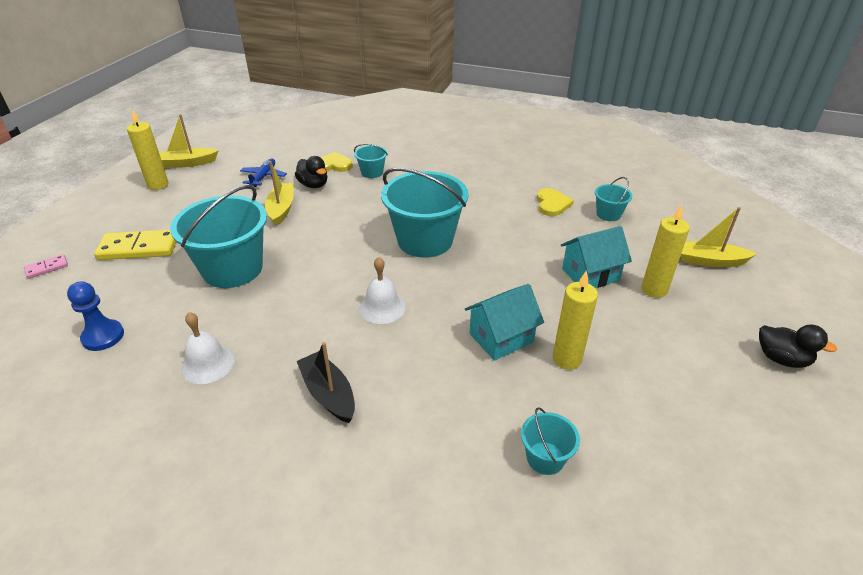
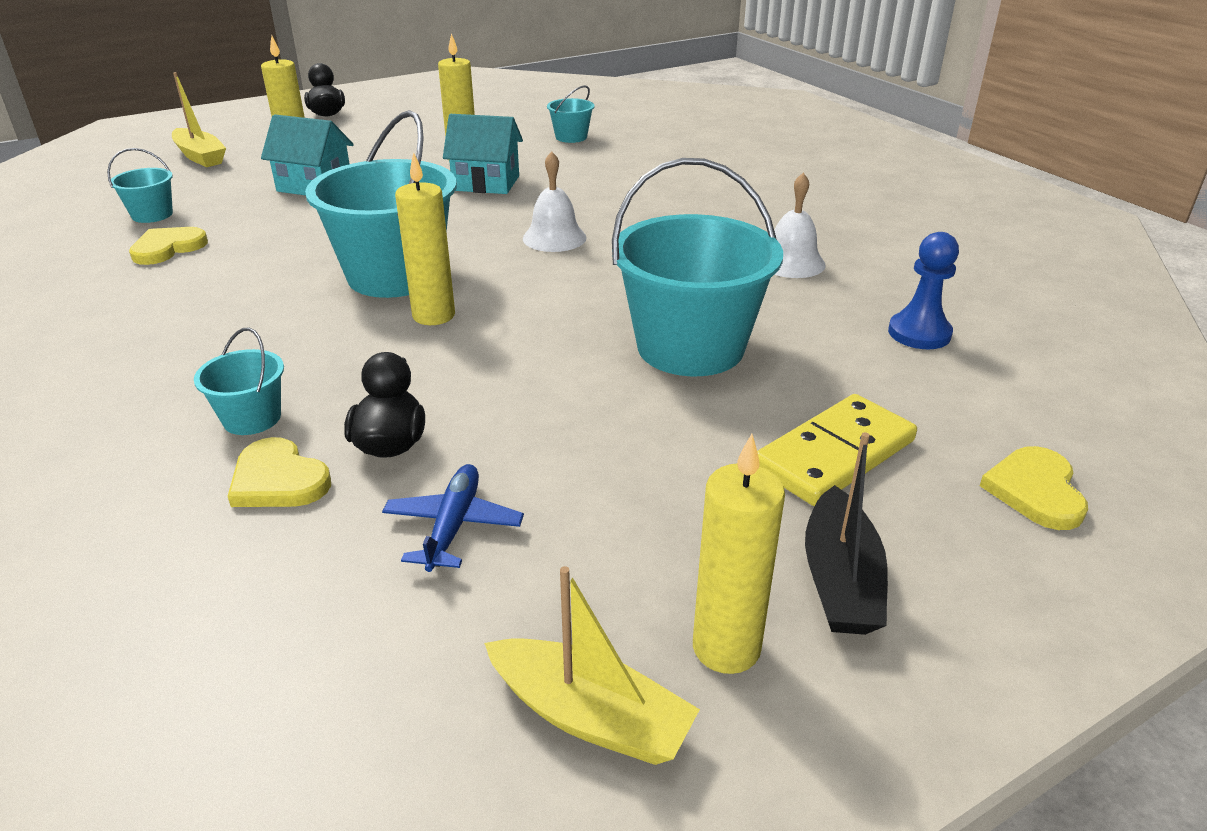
camera: 140 degrees left, 5 degrees down
(47, 268) = (1035, 491): pink domino -> yellow heart
(139, 248) = (834, 455): yellow domino -> yellow domino turned 75 degrees counterclockwise
(263, 177) = (453, 526): blue plane -> blue plane turned 135 degrees clockwise
(281, 209) = (513, 417): yellow boat -> none
(328, 394) = (686, 206): black boat -> black boat (840, 580)
(372, 230) = (433, 315): none -> yellow candle

